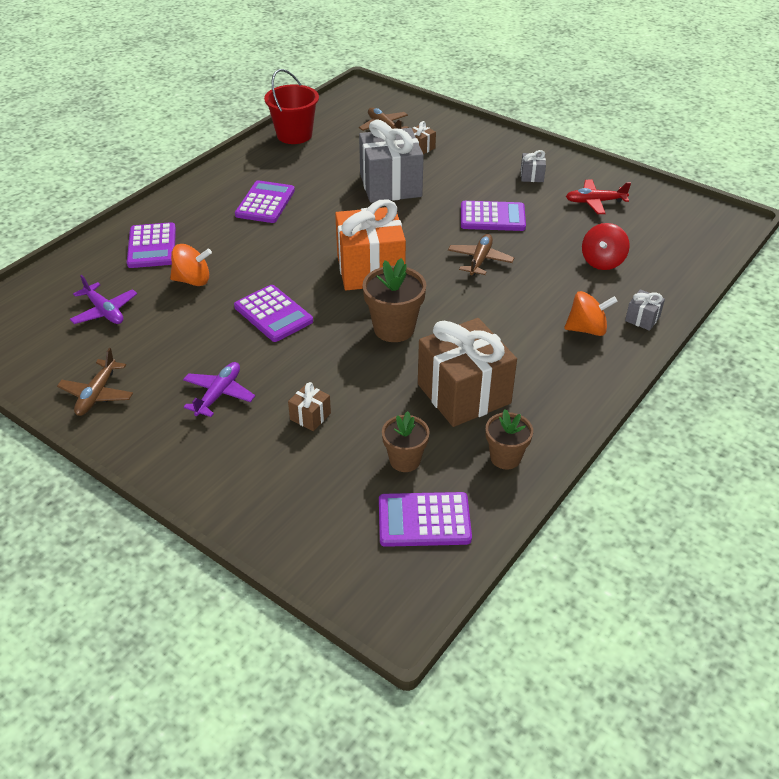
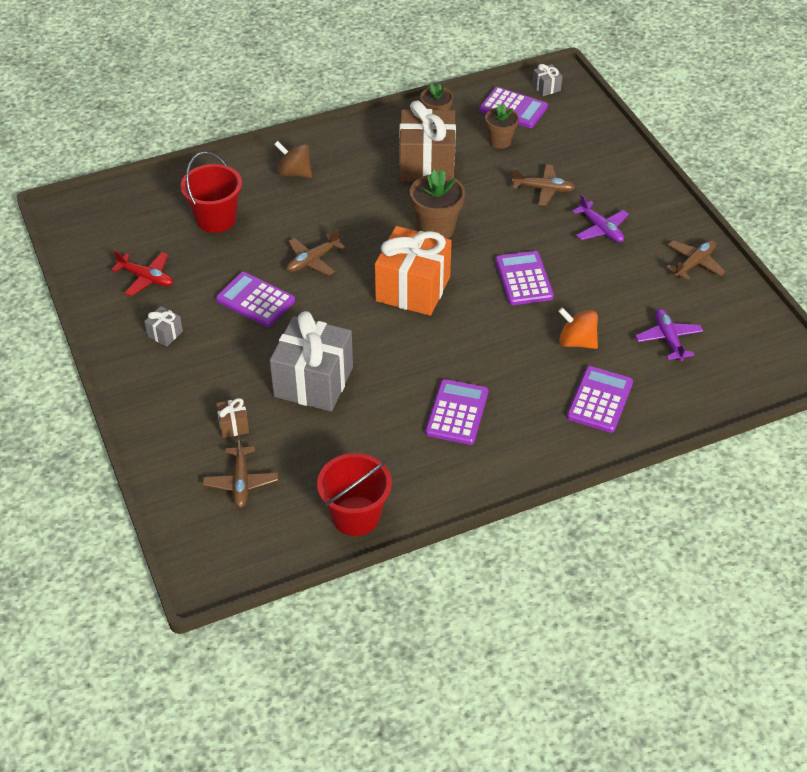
camera: 150 degrees left, 5 degrees up
(219, 394) = (601, 229): purple plane -> purple plane turned 90 degrees counterclockwise
(265, 203) = (457, 412): purple calculator -> purple calculator turned 150 degrees clockwise
(310, 416) = (544, 189): brown gift -> brown plane
(587, 329) = (294, 173): orange spinning top -> brown spinning top
(602, 261) = (216, 219): red spinning top -> red bucket
(642, 319) = (246, 164): grey gift -> grey gift (546, 88)

